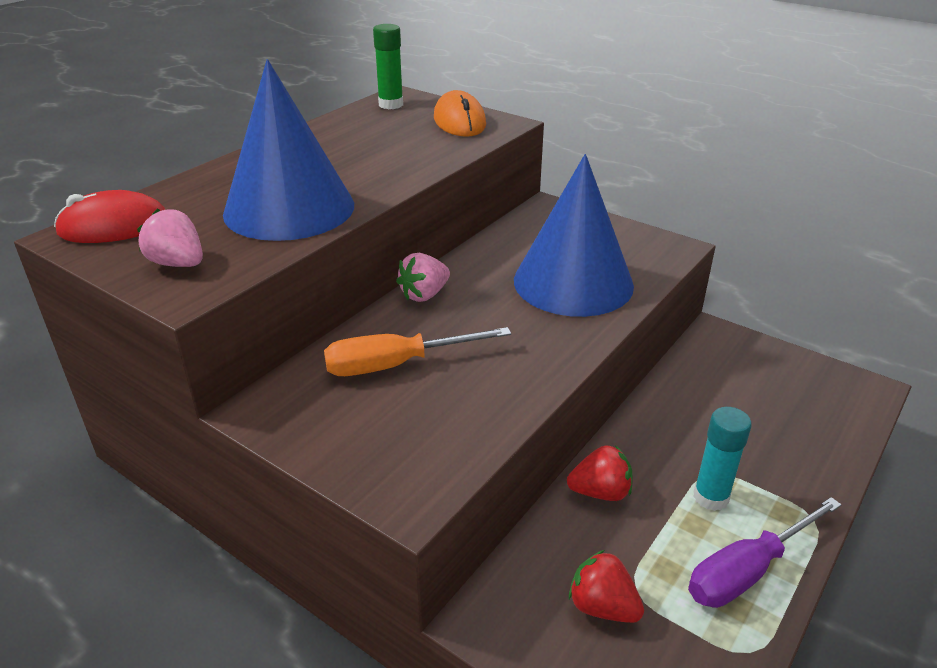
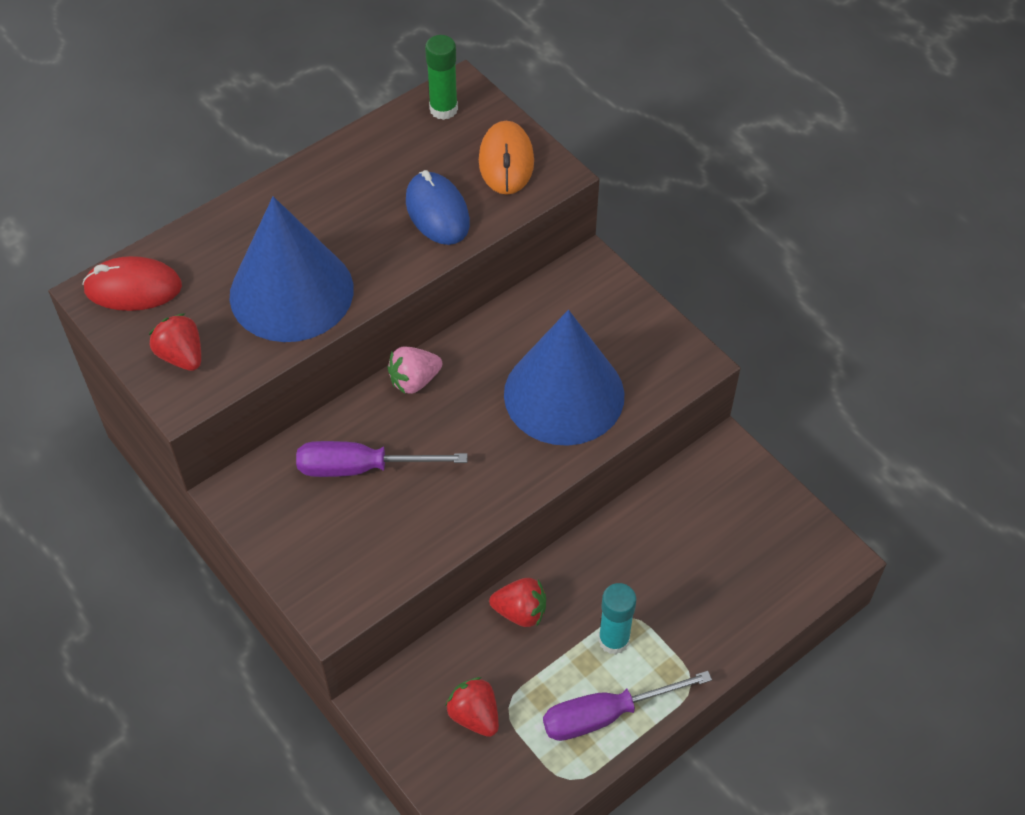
camera: 15 degrees right, 20 degrees up
(178, 263) = (181, 356): pink strawberry -> red strawberry
(396, 365) = (361, 468): orange screwdriver -> purple screwdriver
(413, 151) = (437, 212): none -> blue mouse

